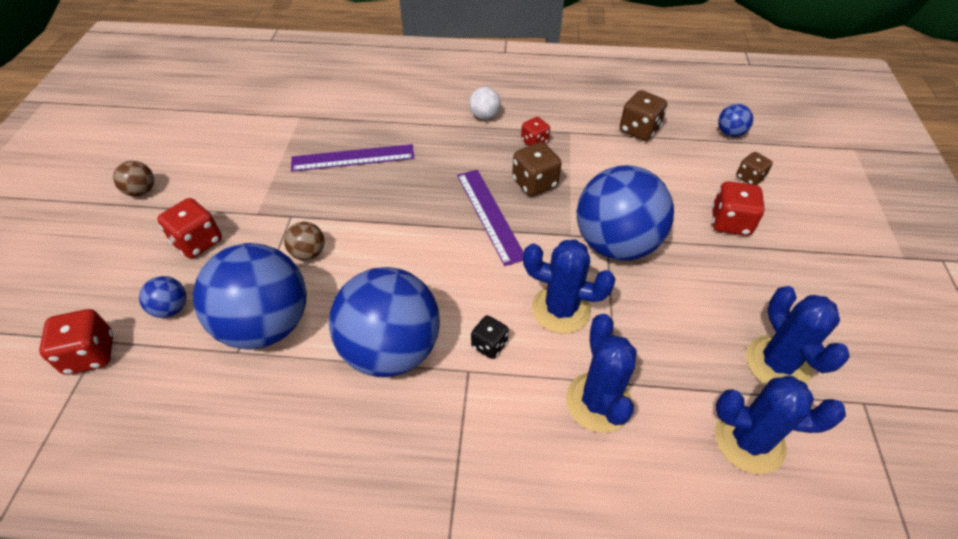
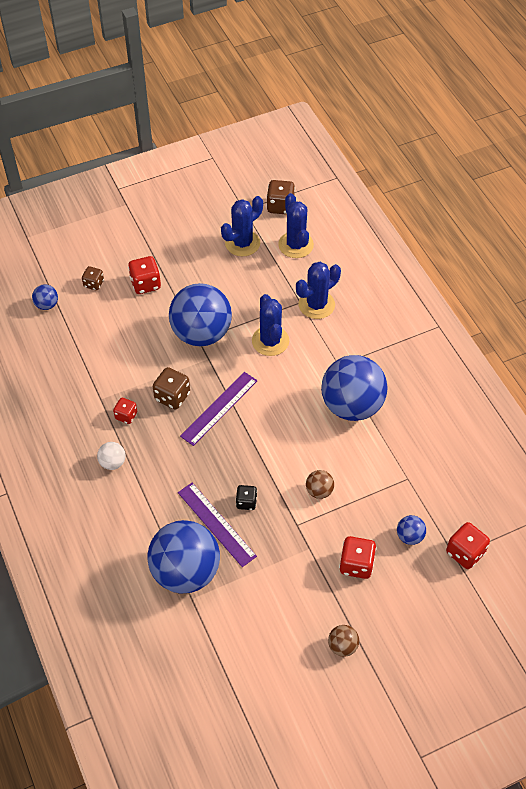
camera: 120 degrees left, 5 degrees up
(266, 325) = (382, 476): blue ball -> blue ball (186, 571)
(489, 345) = (316, 363): black dice -> black dice (246, 502)
(639, 130) = (73, 357): brown dice -> brown dice (280, 206)

